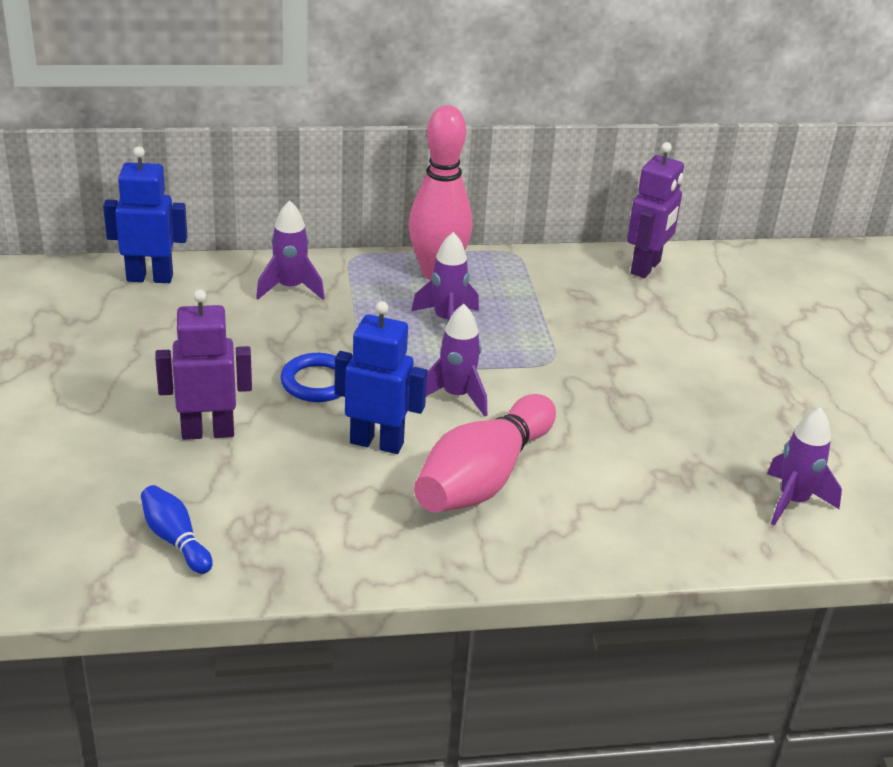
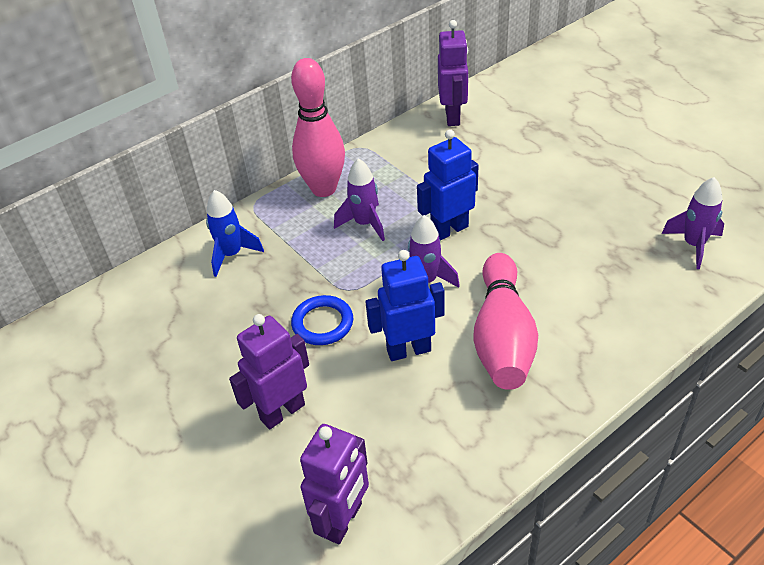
camera: 25 degrees left, 10 degrees up
(150, 278) = (116, 301): blue robot -> blue robot (449, 230)
(175, 539) = (343, 520): blue bowling pin -> purple robot
(290, 288) = (232, 255): purple rocket -> blue rocket

